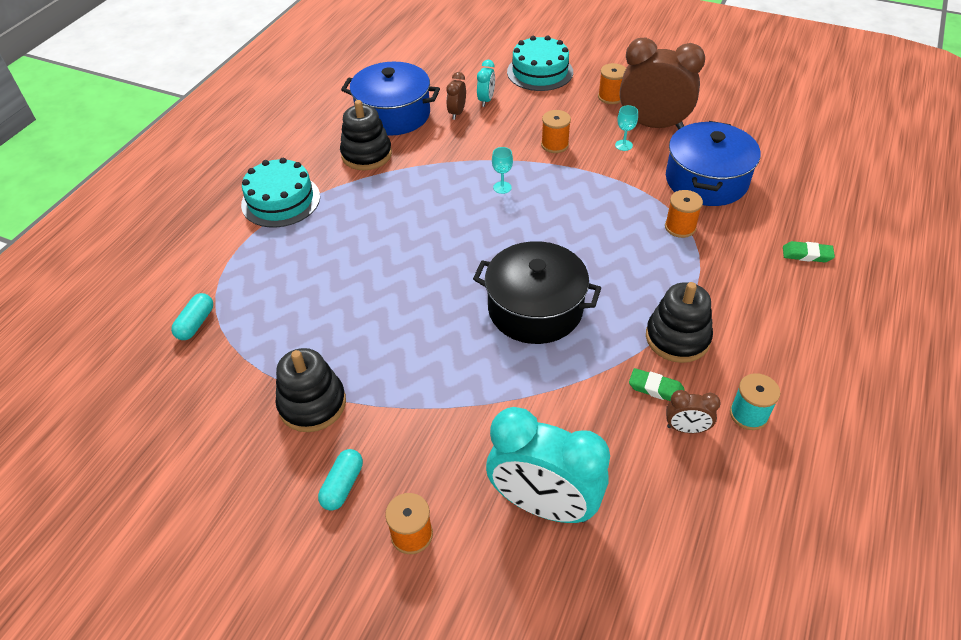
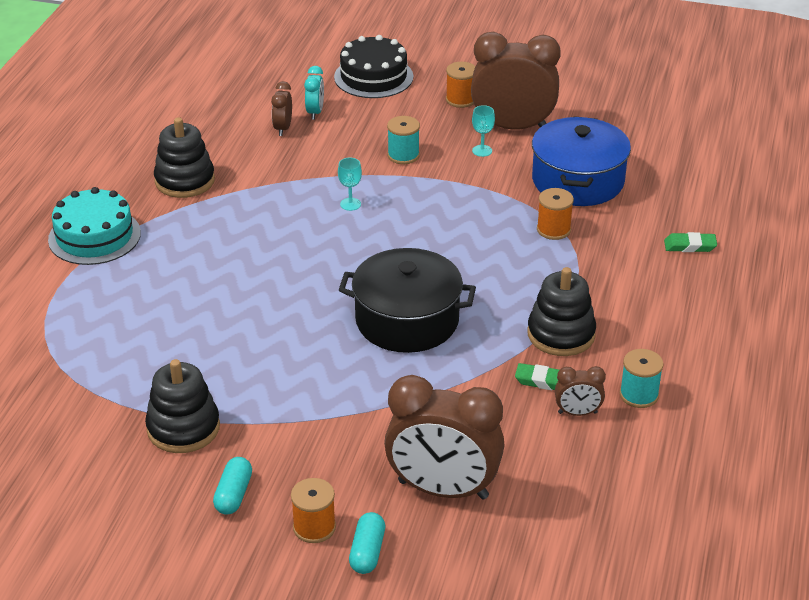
camera: 10 degrees left, 10 degrees down
(196, 323) = (31, 366): turquoise capsule -> turquoise capsule (367, 552)
(393, 114) = (207, 135): blue pot -> none
(540, 72) = (373, 77): turquoise cake -> black cake
(544, 504) = (443, 489): turquoise clock -> brown clock
(554, 145) = (403, 155): orange spool -> turquoise spool

